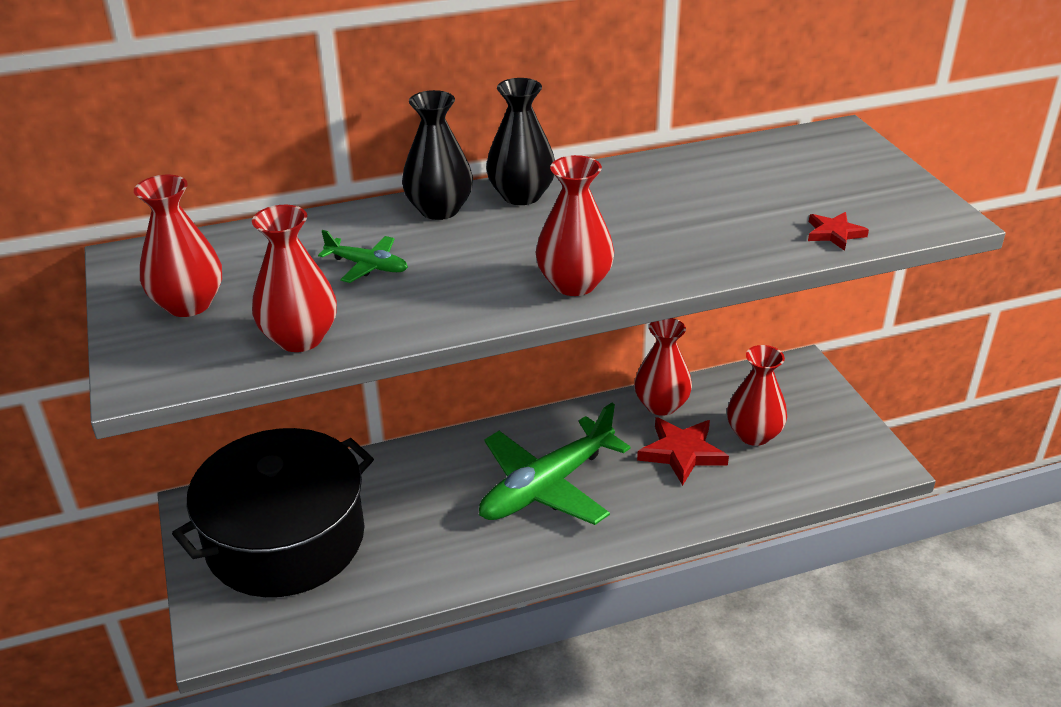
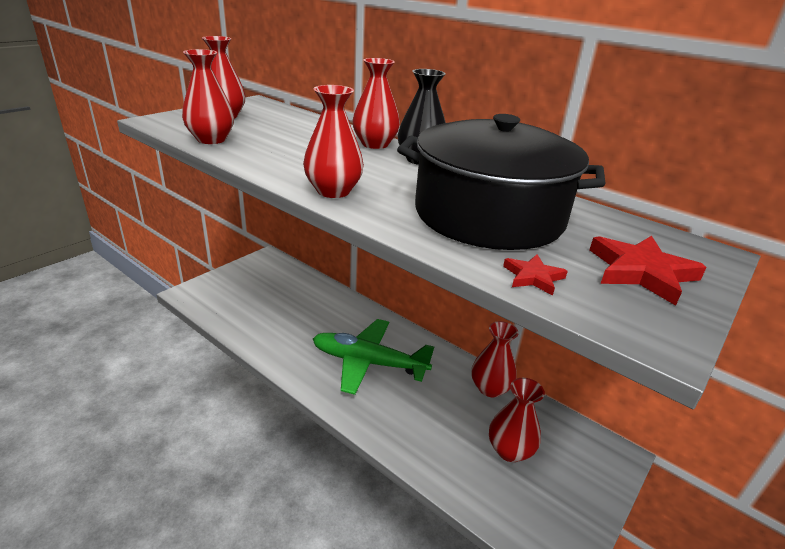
camera: 55 degrees right, 5 degrees down
(285, 539) = (262, 288): black pot -> black pot (489, 215)
(367, 266) = (295, 140): green plane -> none
(439, 209) = (375, 144): black vase -> red vase
(682, 453) = (453, 415): red star -> red star (641, 272)

